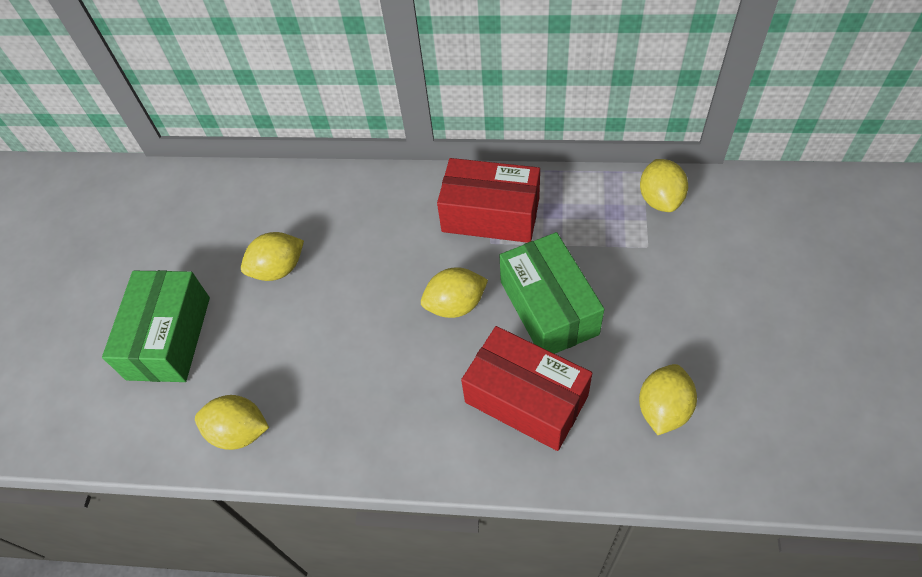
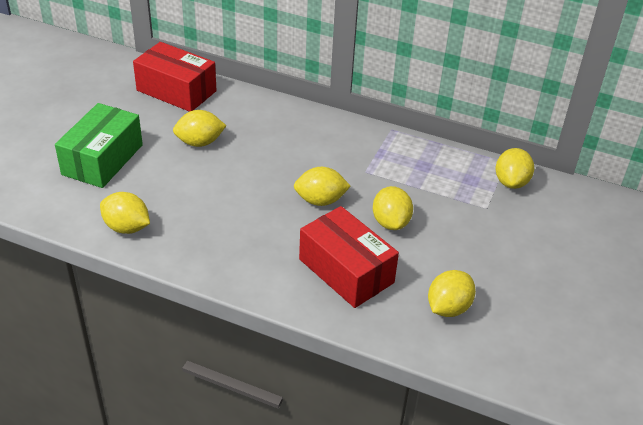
camera: 10 degrees right, 15 degrees down
(490, 215) = (374, 155): red box -> red box (176, 91)
(549, 307) = (390, 222): green box -> yellow lemon

